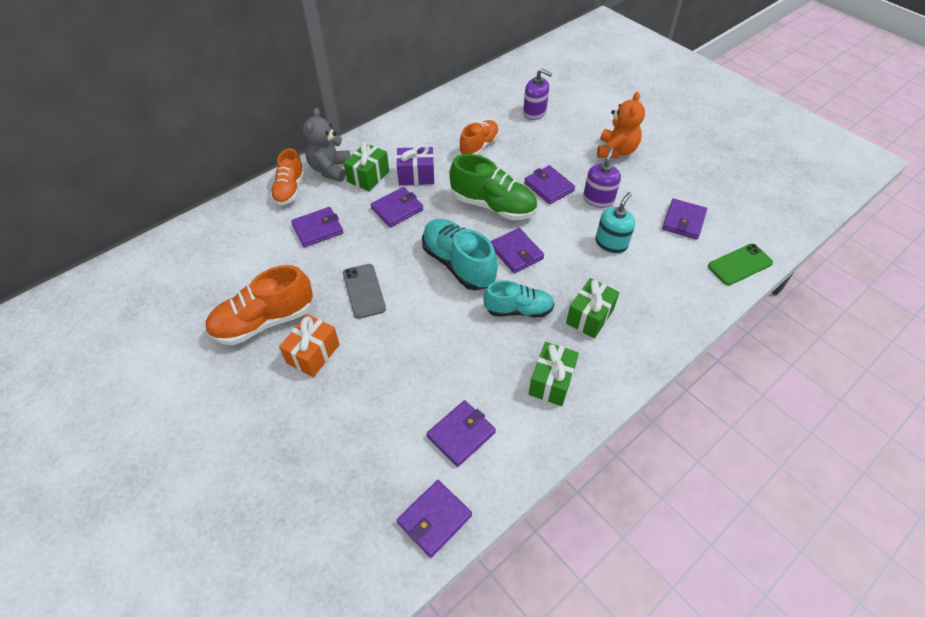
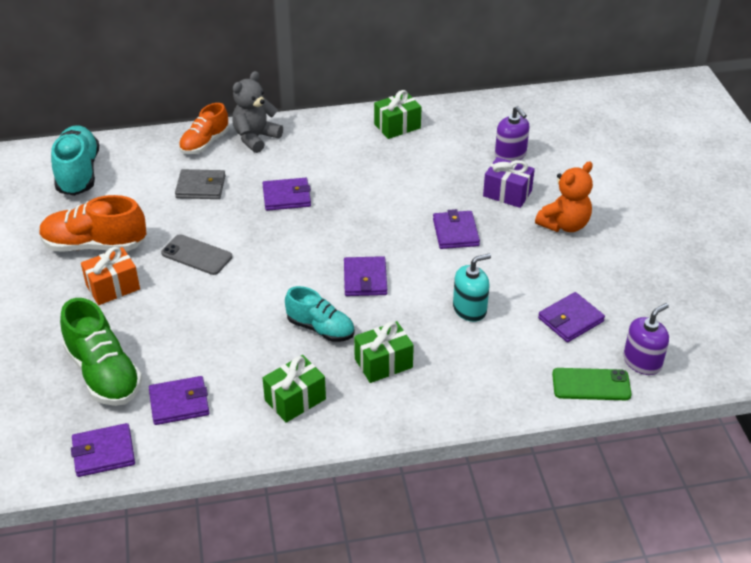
camera: 30 degrees right, 10 degrees down
(318, 229) = (201, 187): purple wallet -> grey wallet
(364, 291) = (196, 255): grey phone -> grey phone turned 75 degrees counterclockwise
(368, 176) = (285, 157): green gift -> green gift (397, 126)
(416, 176) = (331, 173): purple gift -> purple gift (507, 193)
(458, 264) = (300, 267): turquoise shoe -> turquoise shoe (78, 173)
(479, 146) = (419, 168): orange shoe -> none
(493, 206) = (382, 228): green shoe -> green shoe (104, 374)
(598, 199) = (497, 263): purple soap dispenser -> purple soap dispenser (642, 362)

